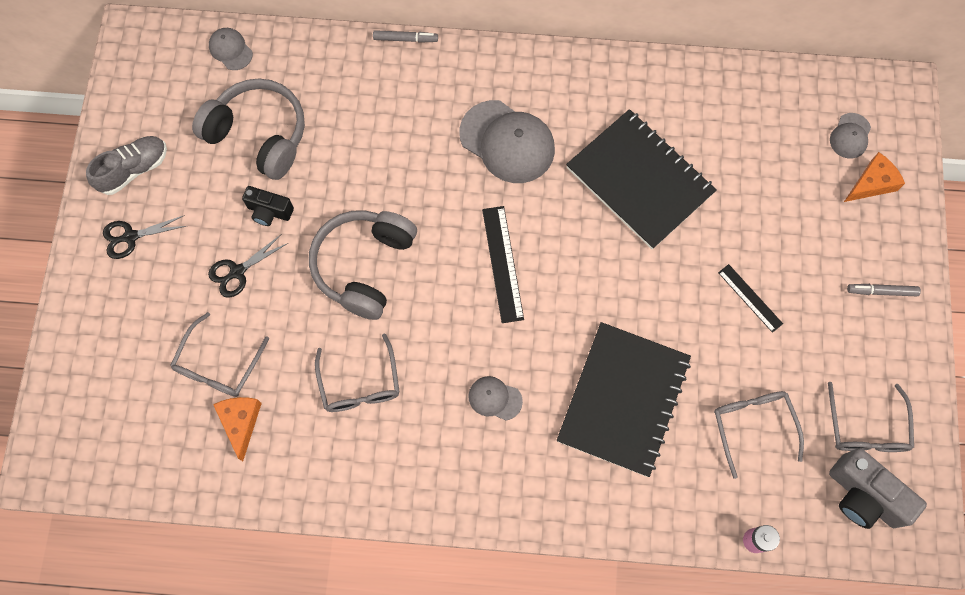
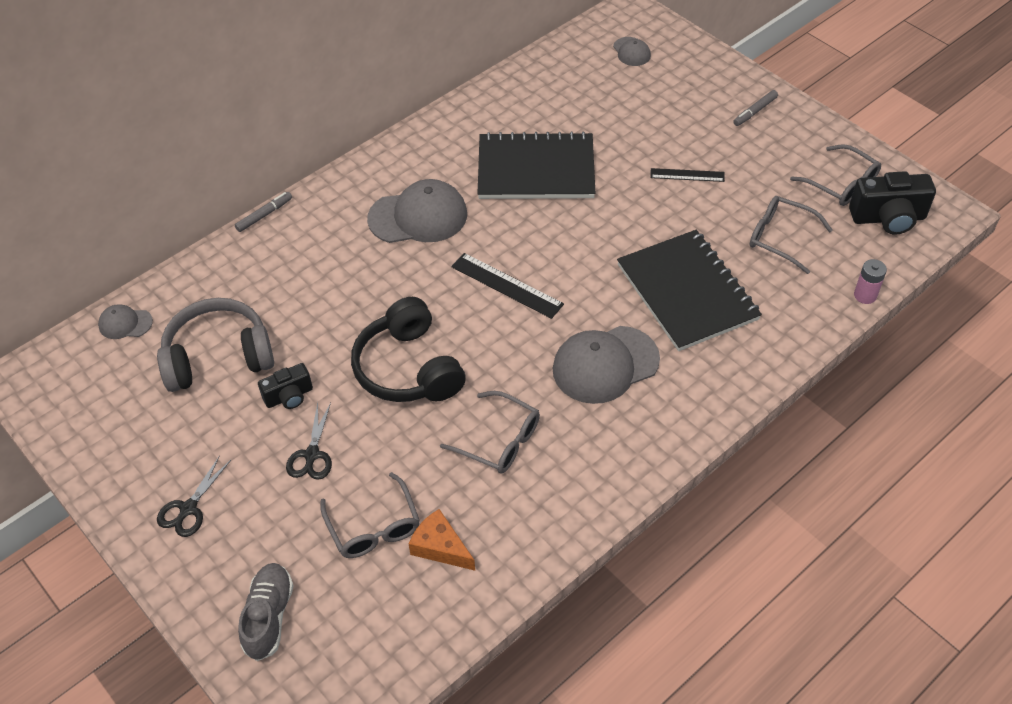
camera: 45 degrees left, 20 degrees down
(133, 170) = (134, 463): grey shoe -> grey shoe (269, 617)
(364, 266) = (408, 368): grey headphones -> black headphones
(495, 398) = (605, 365): grey cap -> grey cap, size x1.99
(863, 496) = (888, 218): grey camera -> black camera
(871, 183) = (676, 65): orange cheese -> none

